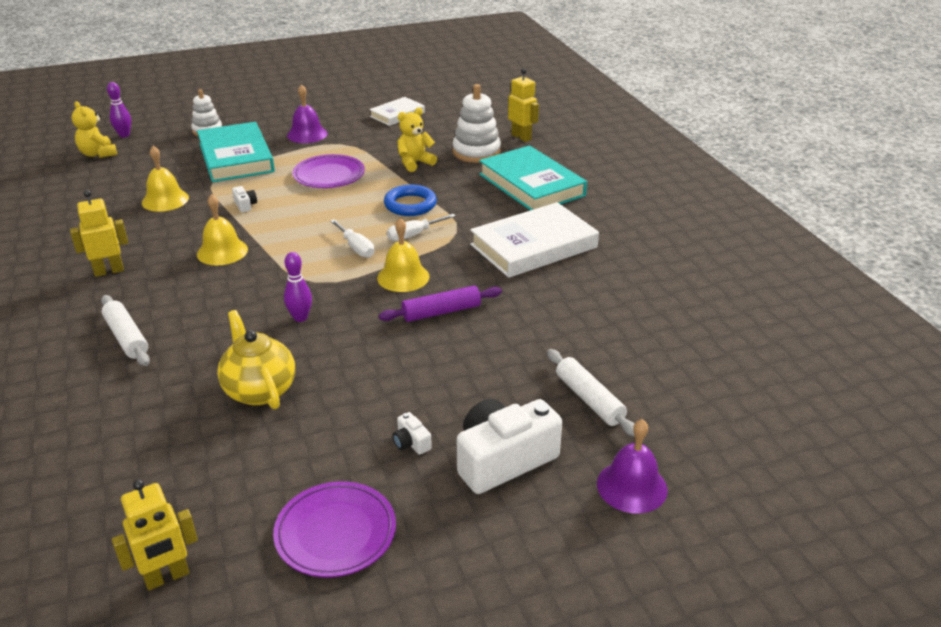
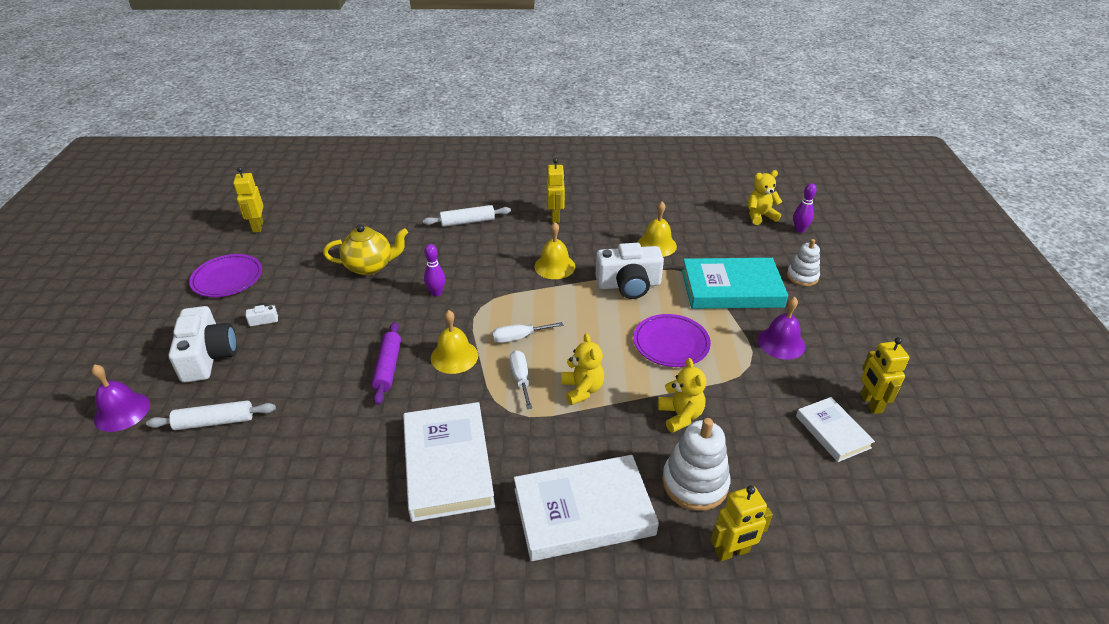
camera: 110 degrees right, 5 degrees up
(245, 205) = (629, 285): white camera -> white camera, size x2.43
(361, 104) = (870, 403): none -> yellow robot
(410, 205) = (582, 390): blue ring -> yellow teddy bear
(531, 185) = (583, 511): turquoise book -> white book

